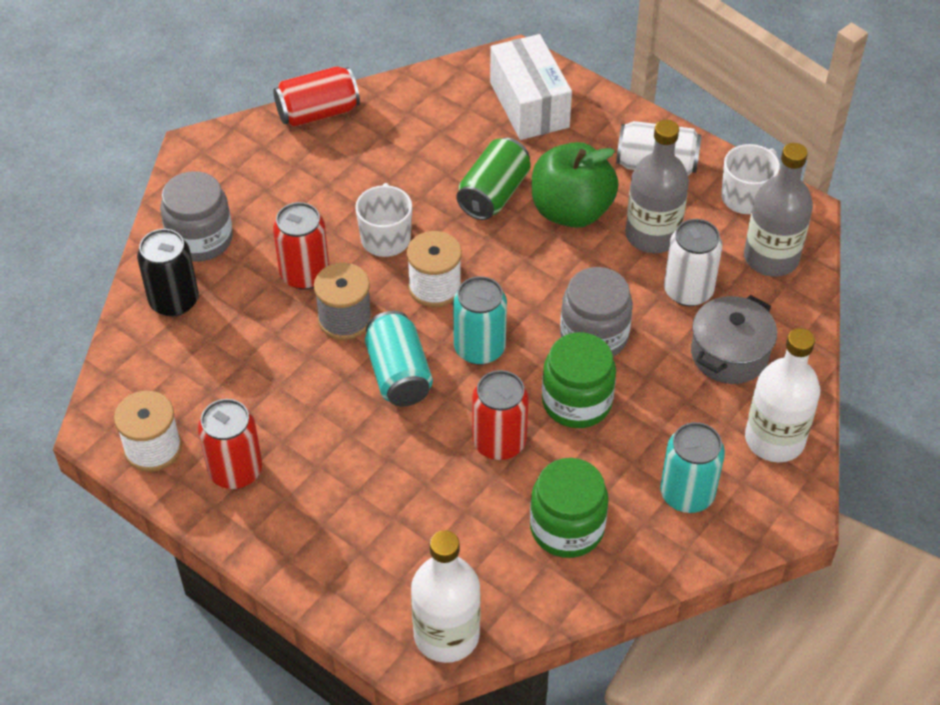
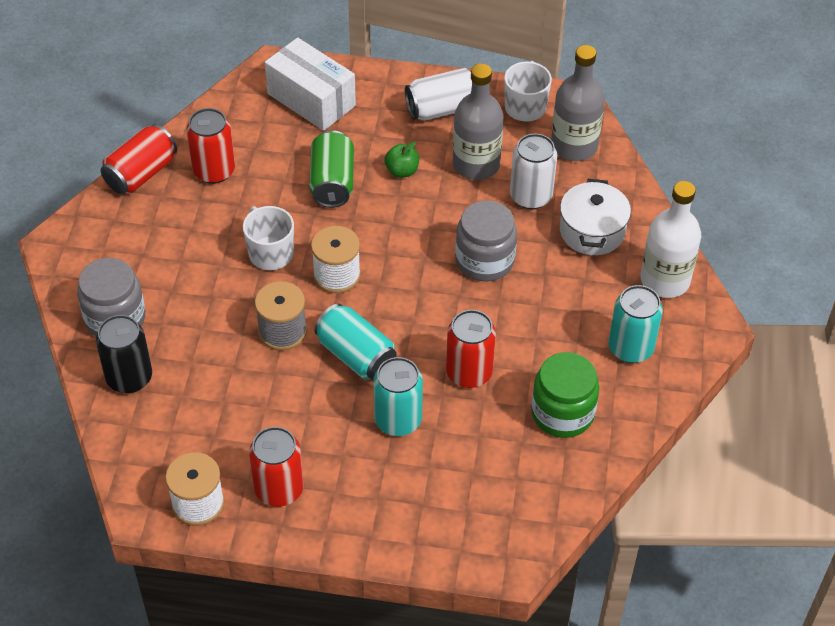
camera: 30 degrees left, 0 degrees up
(304, 274) = (224, 309): red can -> red can (214, 171)
(446, 635) = (529, 534): white bottle -> none
(479, 348) = (405, 308): turquoise can -> turquoise can (398, 420)
(571, 211) = (402, 171): green apple -> green apple, size x0.46
(577, 402) = (506, 316): green jar -> none
(729, 354) = (592, 231): grey pot -> white pot

